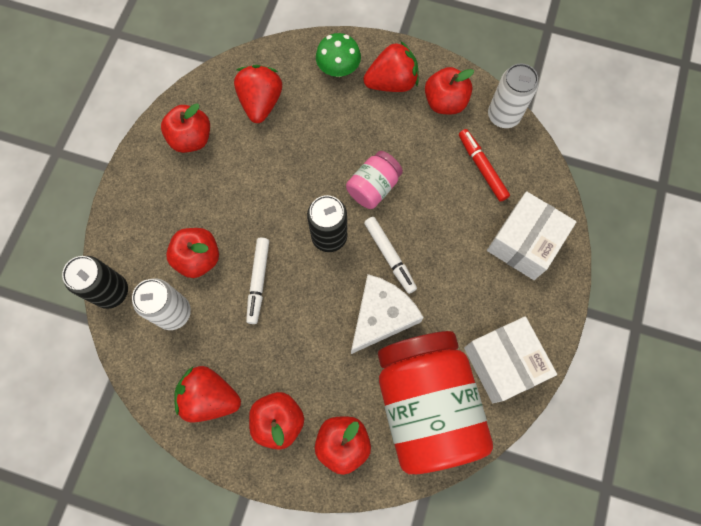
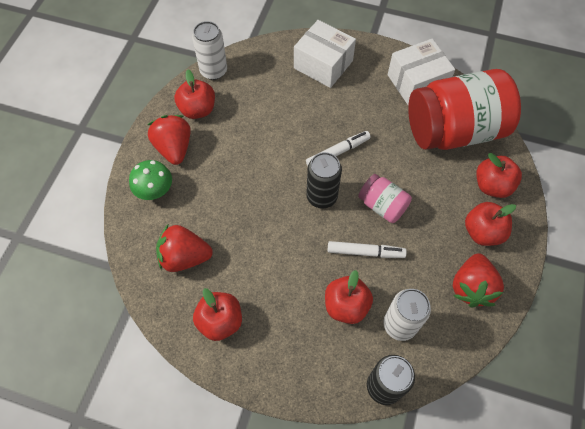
camera: 90 degrees left, 10 degrees down
(373, 187) = (276, 163): pink jar -> pink jar (382, 206)
(381, 316) = (388, 159): white cheese -> none
(482, 167) = (259, 87): red marker -> none

